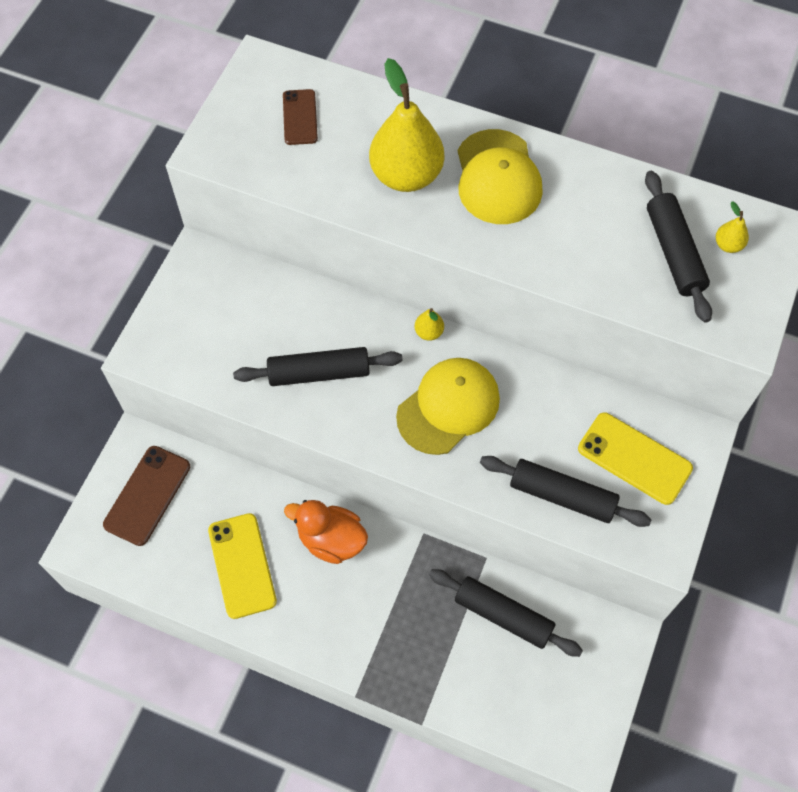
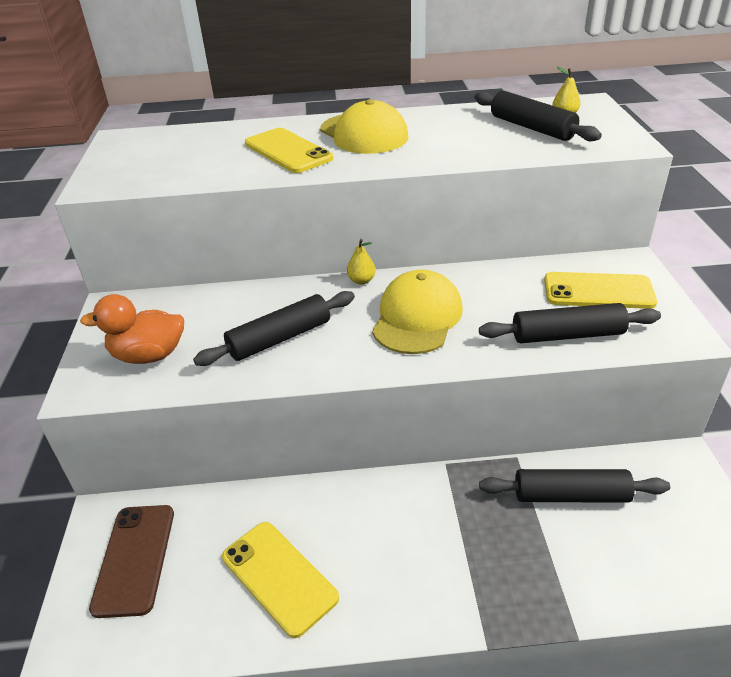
camera: 25 degrees left, 25 degrees down
(300, 117) = (172, 150): brown phone -> none
(331, 540) = (361, 509): orange duck -> orange duck (149, 355)
(406, 175) = (288, 151): yellow pear -> yellow phone

